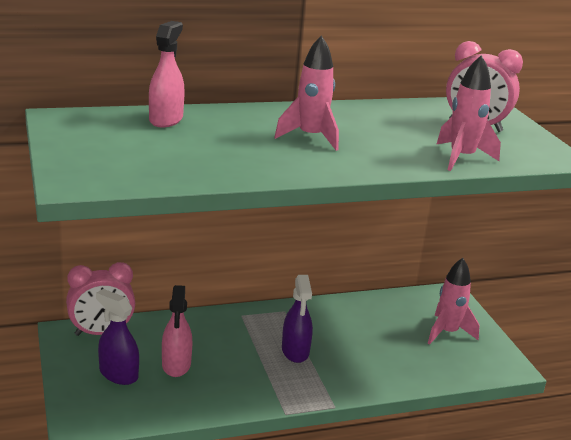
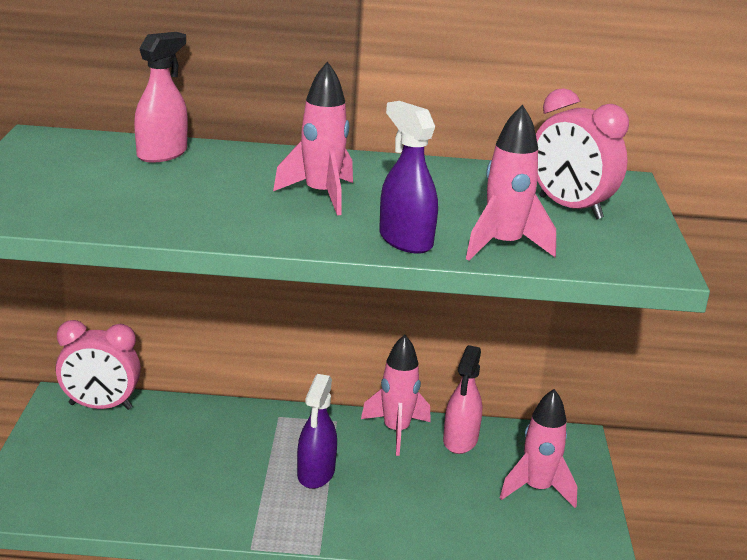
camera: 20 degrees right, 0 degrees up
(118, 374) = (86, 458): purple spray bottle -> purple spray bottle (405, 240)
(176, 365) = (160, 461): pink spray bottle -> pink spray bottle (460, 440)
(330, 310) = (396, 431): none -> pink rocket

